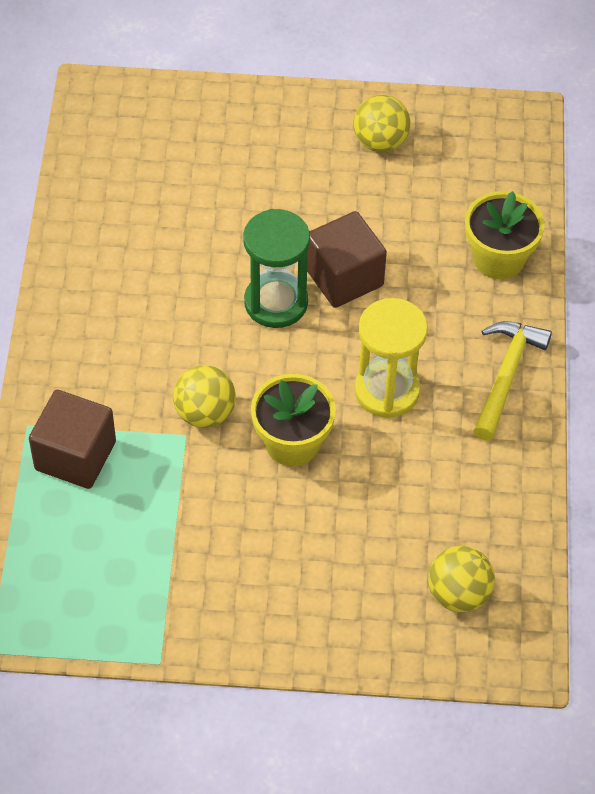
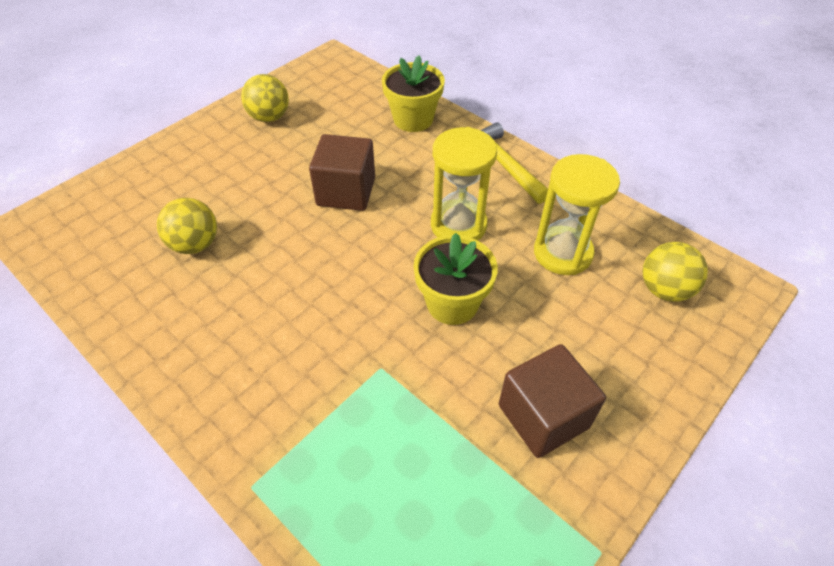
camera: 50 degrees left, 5 degrees down
(75, 456) = (321, 468): brown cube -> brown cube (543, 416)
(205, 413) = (373, 341): yellow ball -> yellow ball (195, 244)
(276, 302) = (325, 237): green hourglass -> none
(430, 491) = (562, 253): none -> yellow hourglass

